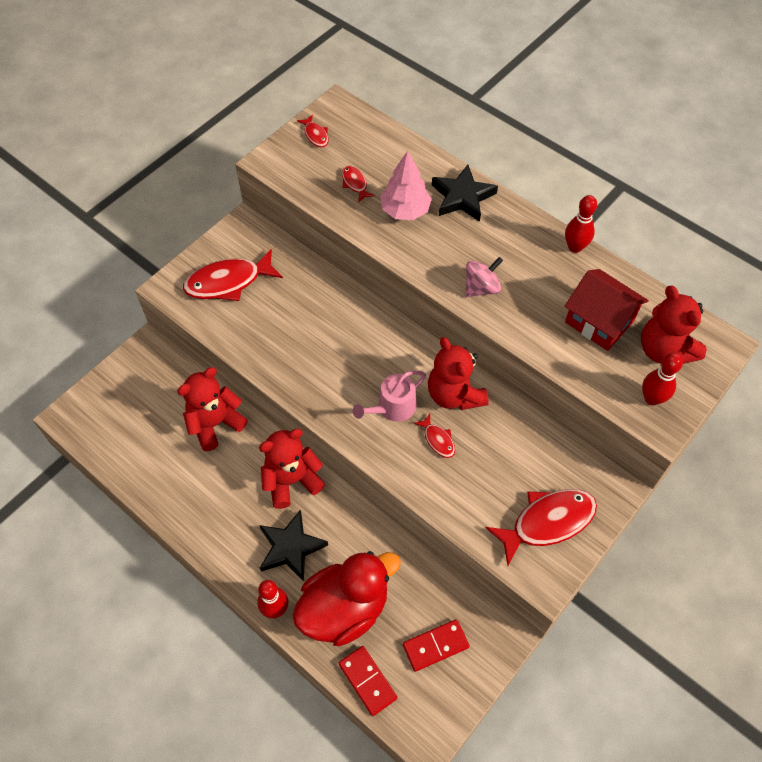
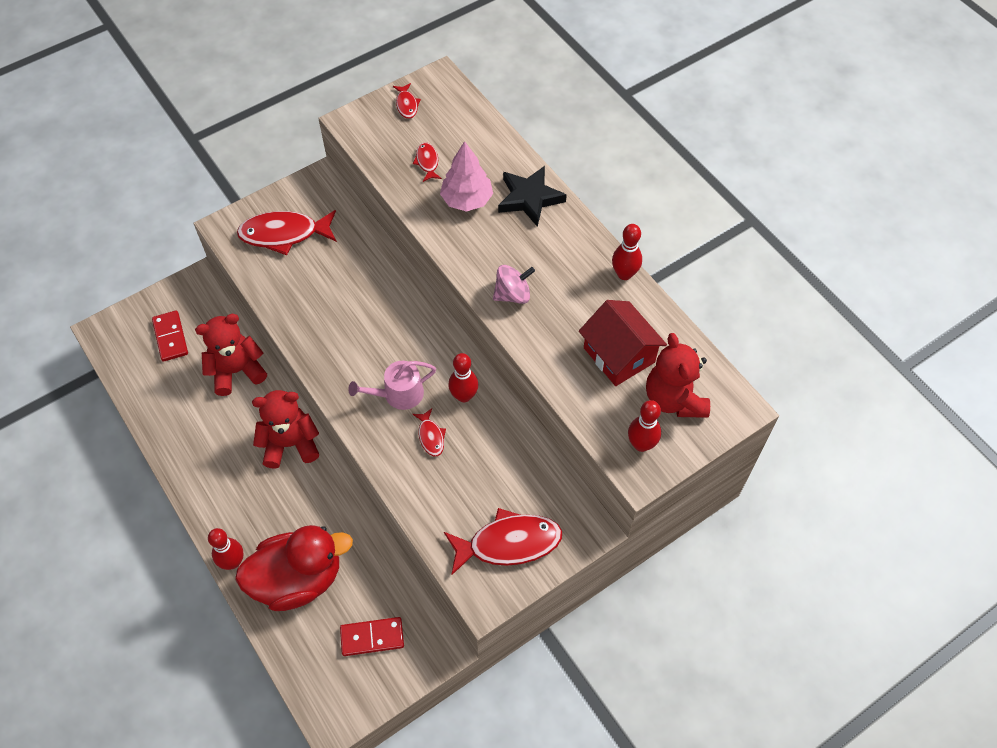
camera: 15 degrees right, 0 degrees up
(290, 548) = (267, 508): black star -> none
(367, 681) = (295, 652): red domino -> red domino (170, 337)
(454, 394) = (464, 396): red teddy bear -> red bowling pin

